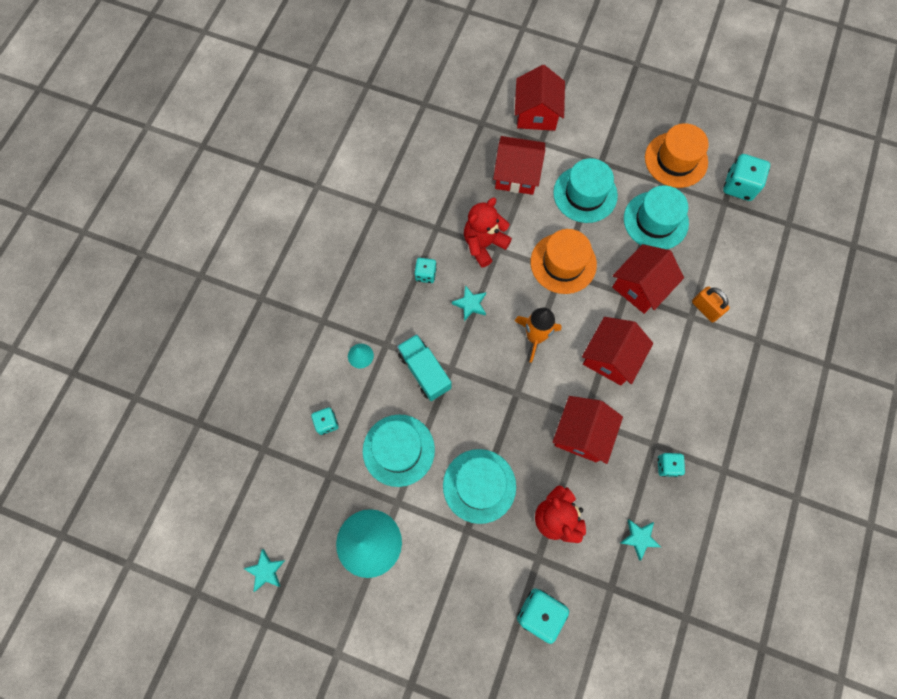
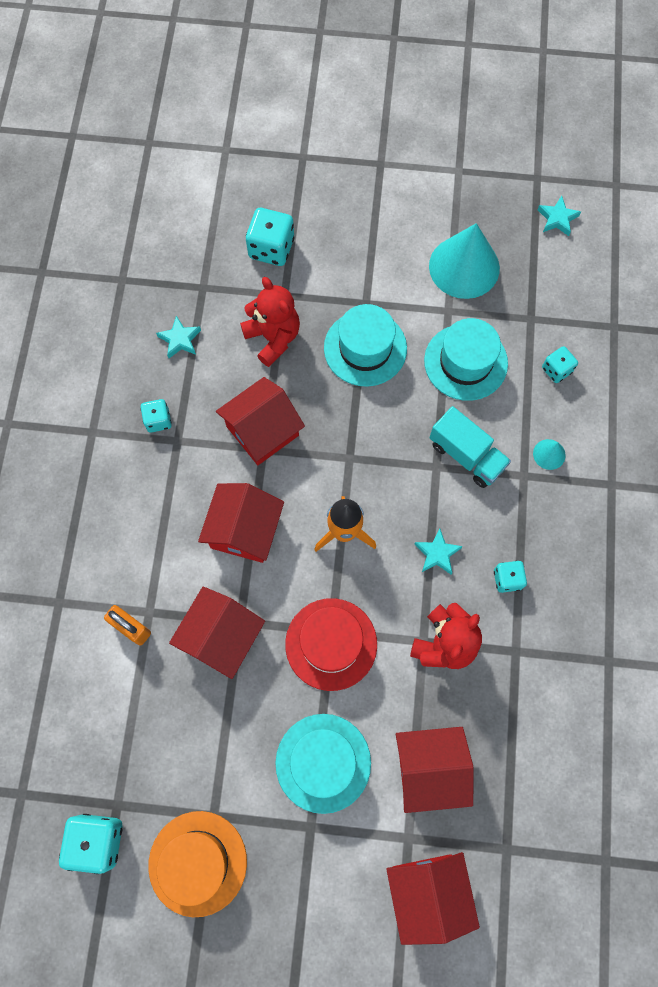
camera: 165 degrees right, 0 degrees up
(563, 263) = (331, 644): orange hat -> red hat
(582, 434) = (262, 431): red house -> red house turned 45 degrees clockwise
(655, 221) = (214, 746): turquoise hat -> none

